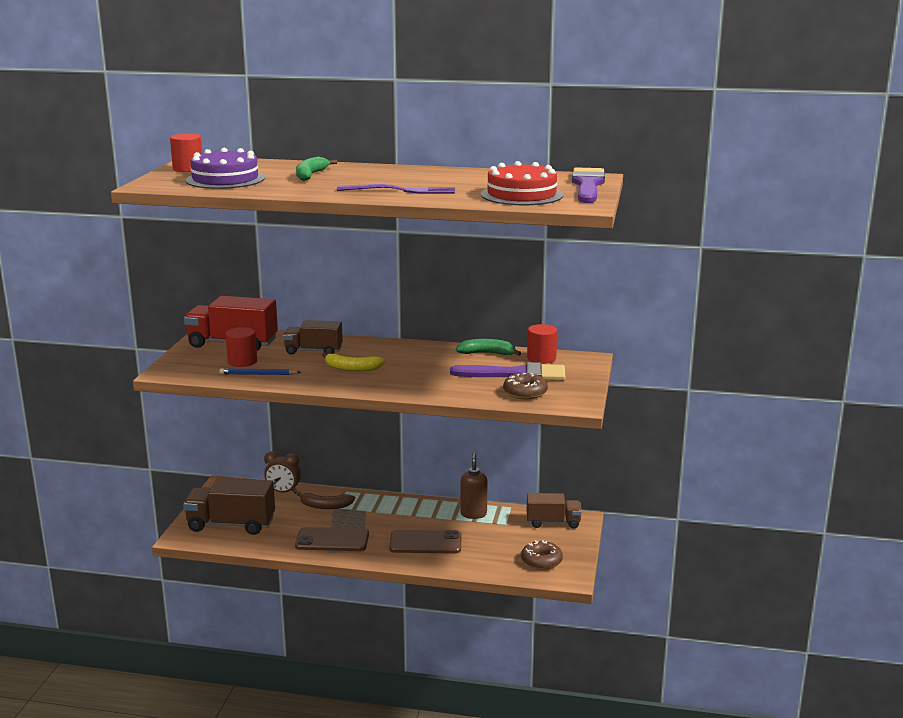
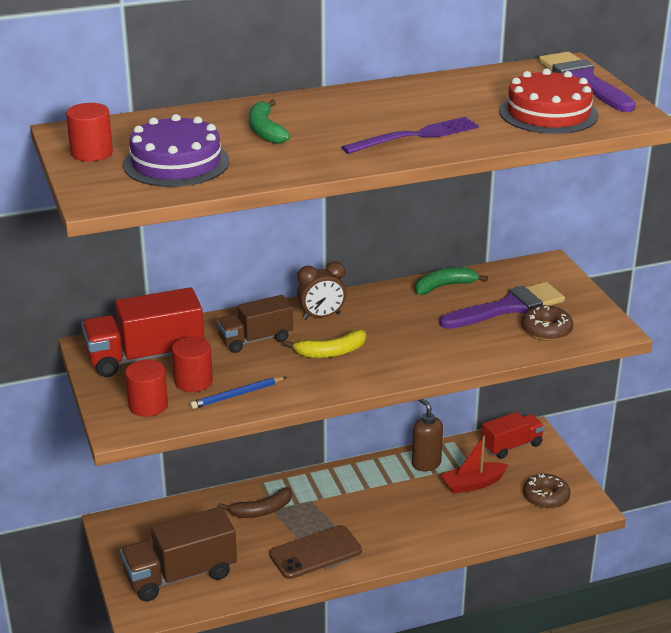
camera: 30 degrees left, 10 degrees up
(283, 492) = (194, 509): brown clock -> brown clock (321, 316)
(425, 543) = (414, 518): brown phone -> none
(494, 536) = (473, 484): none -> red boat
(541, 358) = (505, 277): red cylinder -> red cylinder (148, 405)
(553, 522) = (511, 446): brown truck -> red truck

